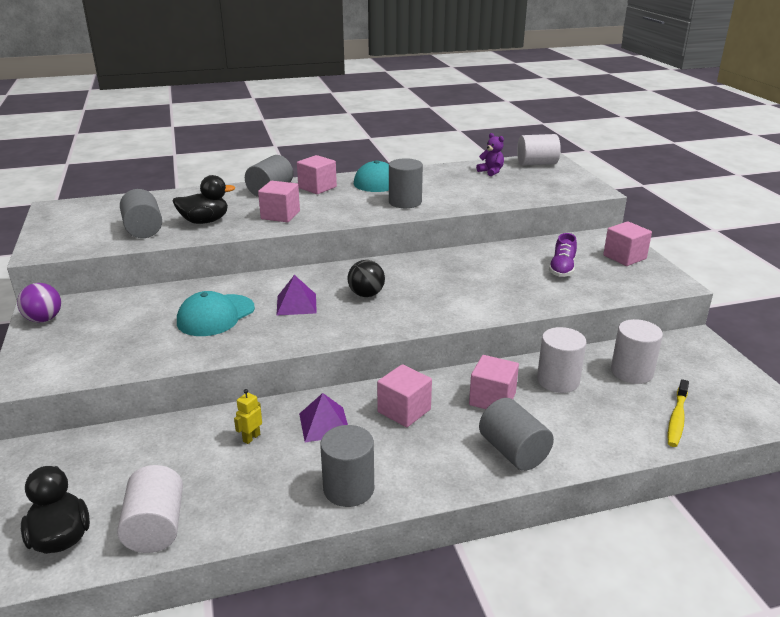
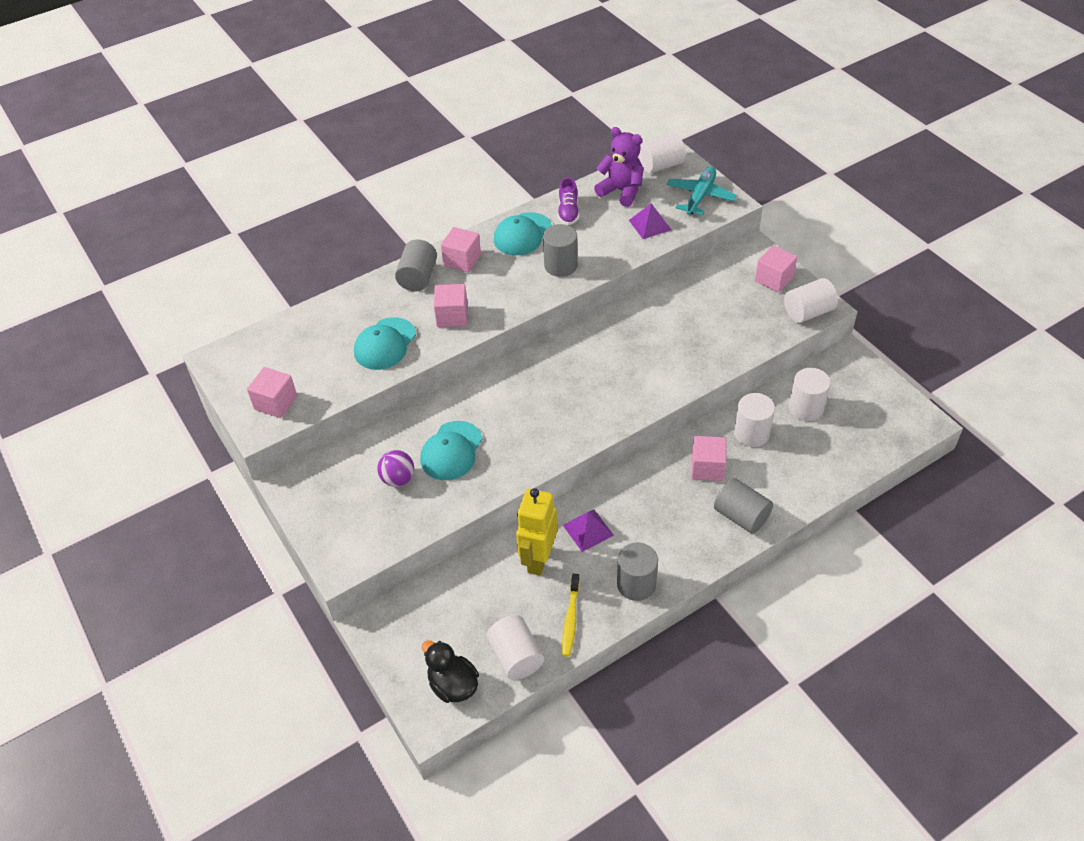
camera: 15 degrees left, 20 degrees up
(44, 319) = (299, 496): purple ball -> purple ball (398, 479)
(143, 230) = (334, 372): grey cylinder -> none
(205, 221) = (385, 344): black duck -> turquoise cap
(251, 438) = (538, 559): yellow robot -> yellow robot, size x2.39
(296, 304) = (514, 418): purple pyramid -> purple pyramid (650, 225)
(366, 294) = (568, 389): black ball -> none
(404, 411) = (643, 499): pink cube -> pink cube (276, 403)
(491, 172) = (621, 191): purple teddy bear -> purple teddy bear, size x1.74
(562, 269) = (725, 310): purple shoe -> purple shoe (568, 212)
(565, 183) = (700, 196): none -> turquoise plane
(654, 284) = (808, 312): none -> white cylinder
(677, 419) = (850, 450): yellow toothbrush -> yellow toothbrush (570, 619)

